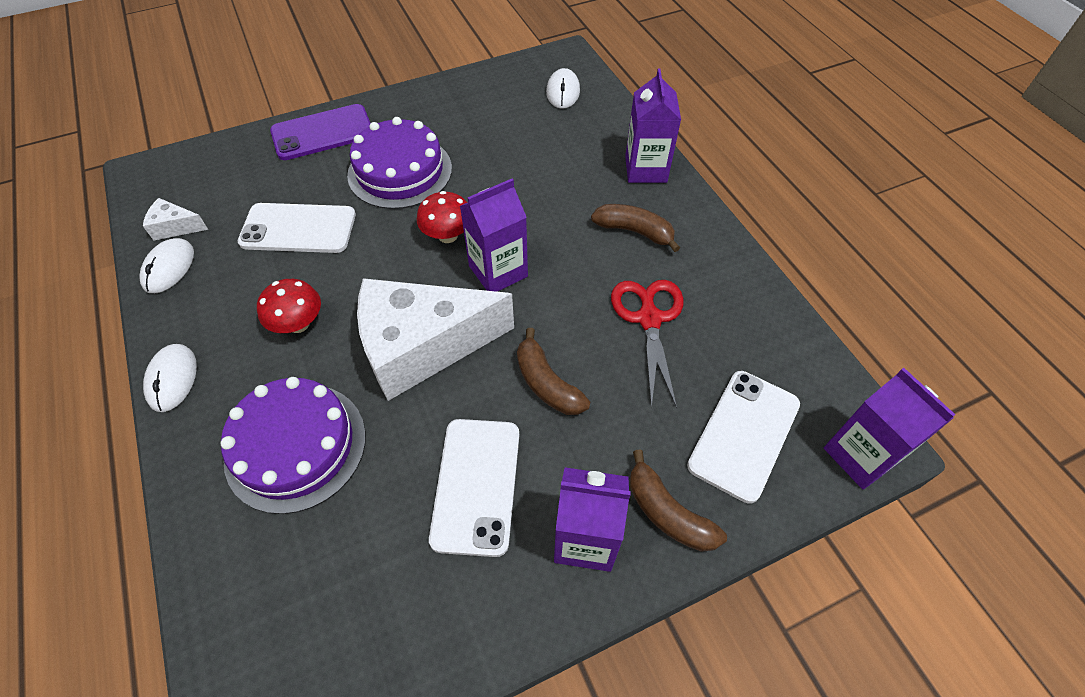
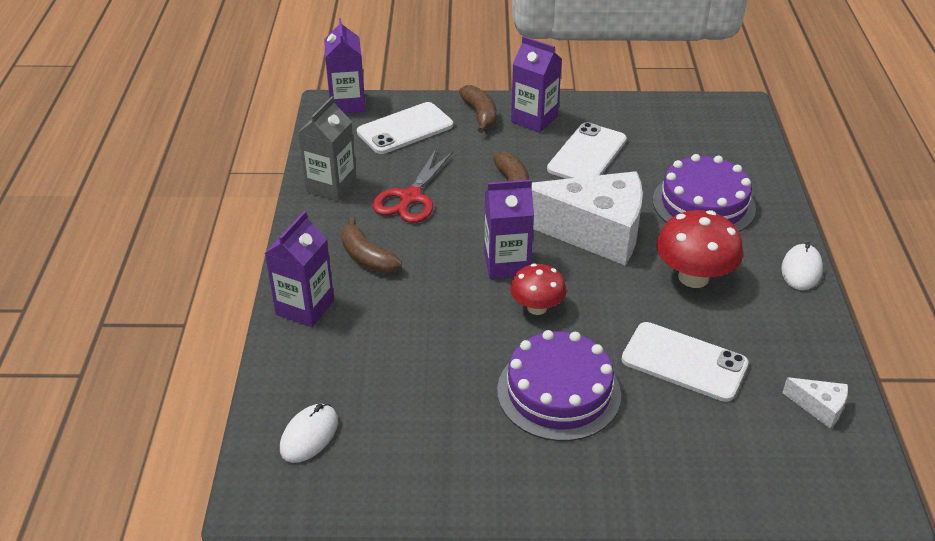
camera: 155 degrees left, 15 degrees down
(169, 268) = (819, 364): white mouse -> none
(298, 324) = (693, 277): red mushroom -> red mushroom, size x1.56
(322, 133) = (638, 480): purple phone -> none
(744, 302) = (331, 186): none -> grey carton

